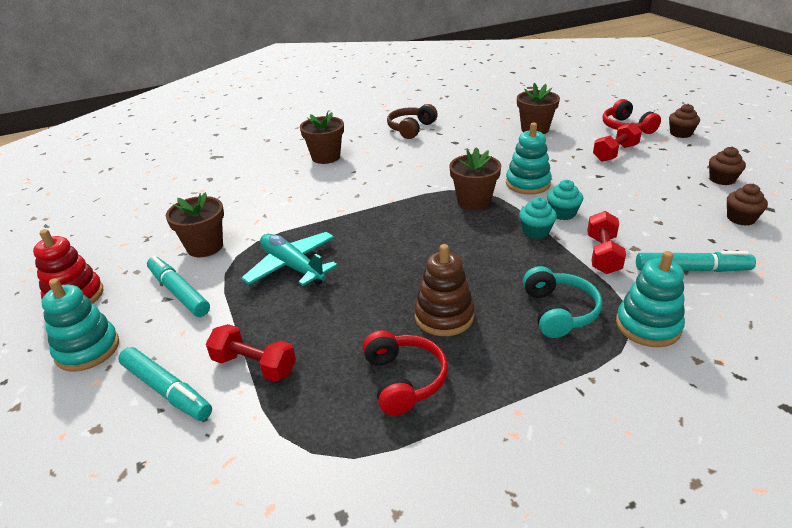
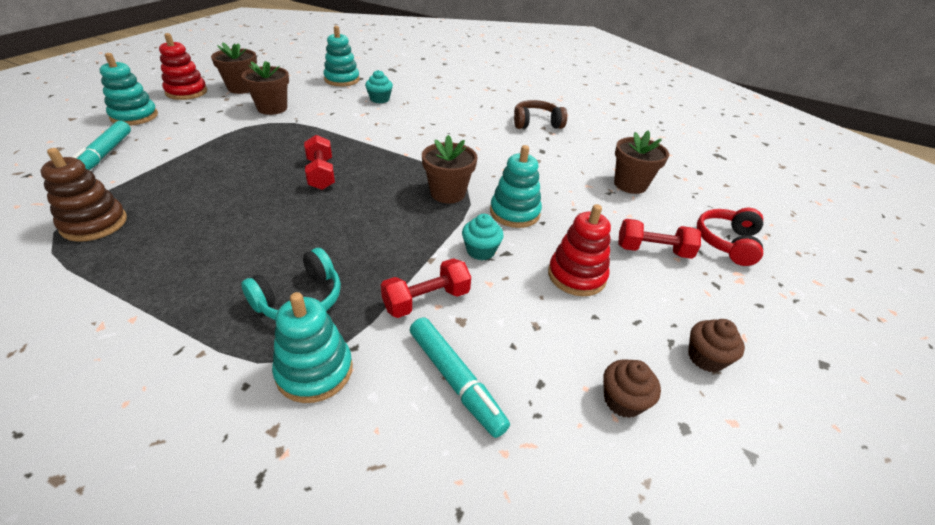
camera: 45 degrees right, 5 degrees up
(179, 292) = (212, 120): turquoise marker -> none
(198, 189) = (342, 80): none -> turquoise stacking toy
(254, 365) = (143, 175): red dumbbell -> red dumbbell (321, 174)
(292, 267) = (272, 147): turquoise plane -> none
(326, 157) = (440, 105): brown flower pot -> brown flower pot (242, 88)
(404, 380) = (153, 244): red headphones -> none
(444, 316) = (251, 235): brown stacking toy -> brown stacking toy (94, 224)
(536, 231) = (429, 244): turquoise cupcake -> turquoise cupcake (379, 99)
(620, 188) = (576, 276): none -> red stacking toy
(680, 133) = (778, 290): brown cupcake -> none

